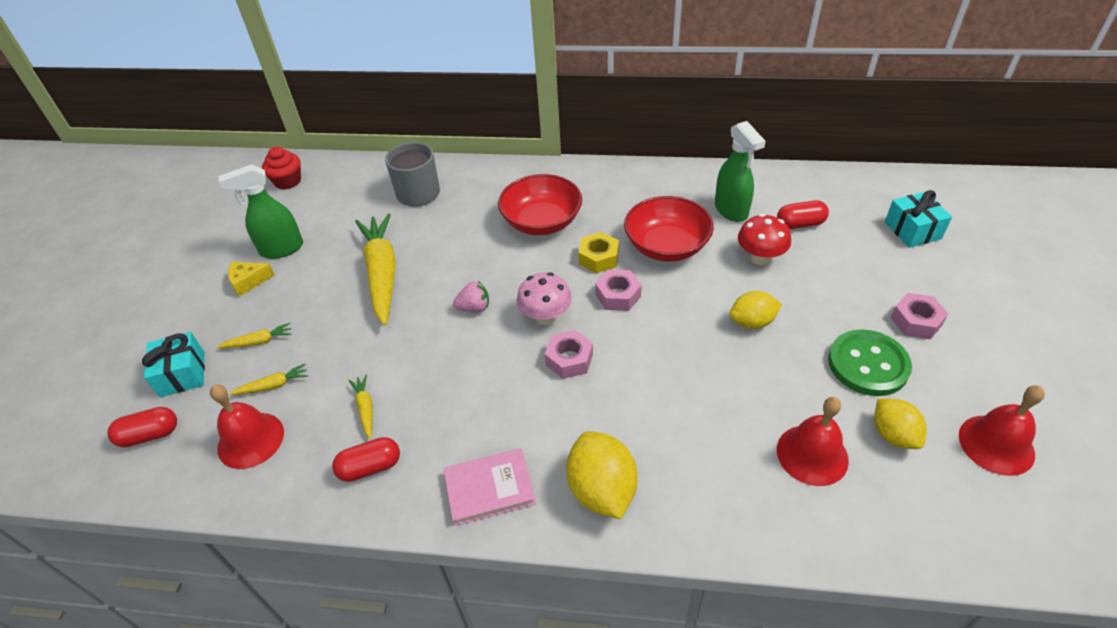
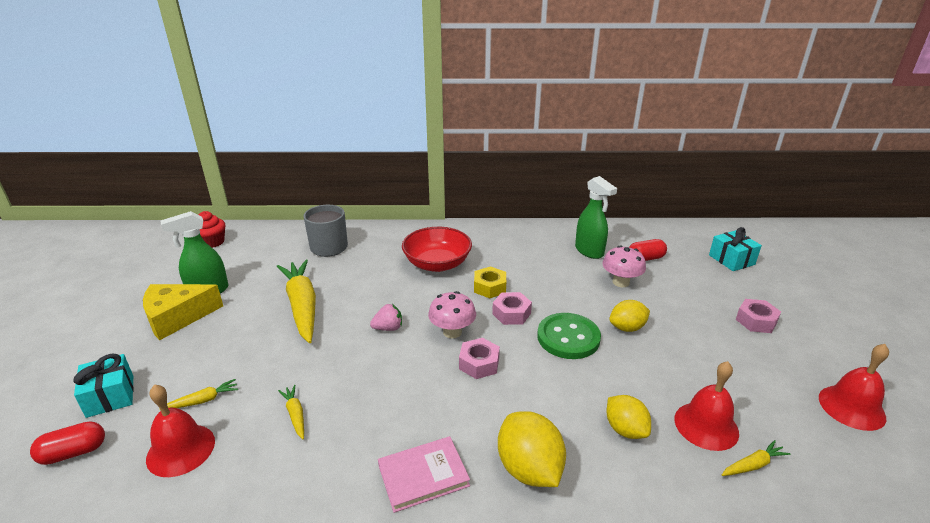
camera: 10 degrees left, 15 degrees down
(248, 281) = (177, 317): yellow cheese -> yellow cheese, size x1.85
(259, 341) = (188, 364): yellow carrot -> yellow carrot (753, 465)
(370, 467) = (304, 465): red capsule -> none
(666, 246) = (544, 277): red bowl -> none
(760, 258) = (621, 282): red mushroom -> pink mushroom
(868, 364) = (729, 354): green button -> green button (568, 337)
(893, 435) = (767, 405): yellow lemon -> yellow lemon (625, 429)

